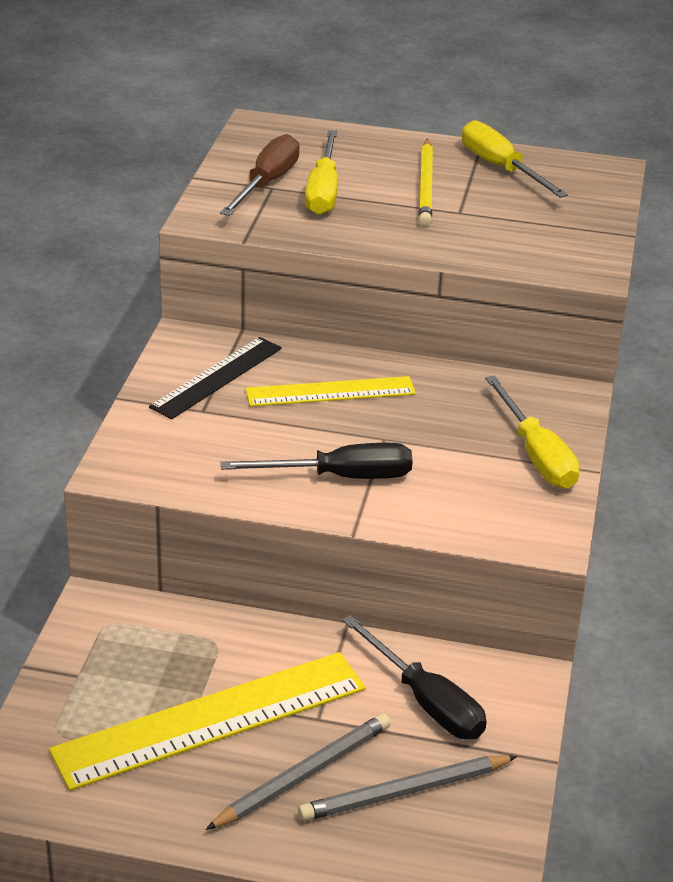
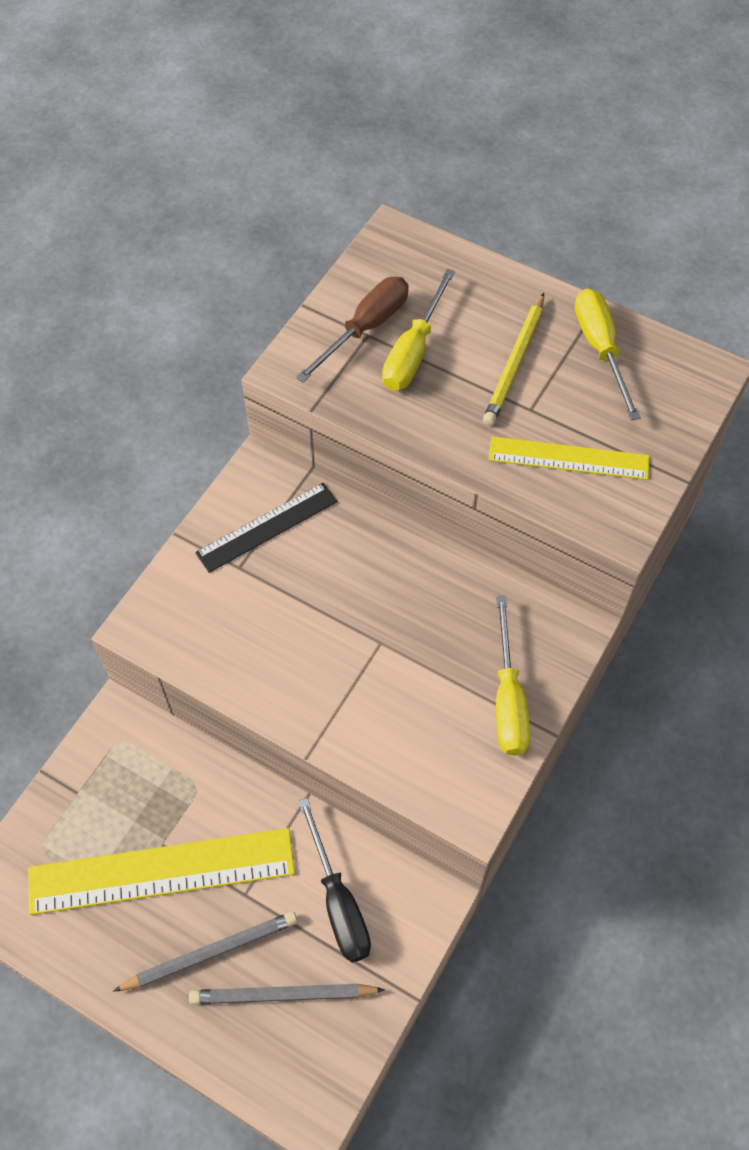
camera: 20 degrees right, 25 degrees up
(330, 392) = (358, 570): yellow ruler -> yellow ruler (568, 458)
(340, 477) = (323, 683): black screwdriver -> none

